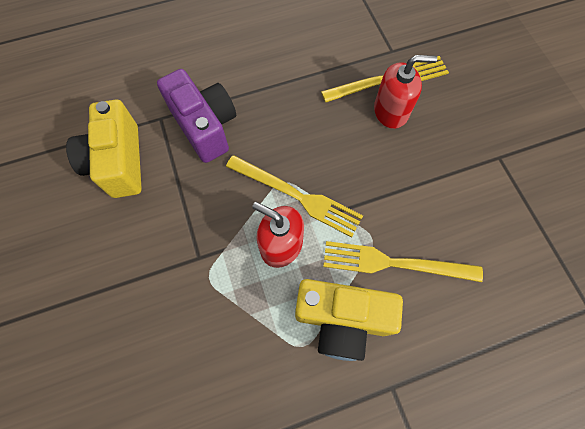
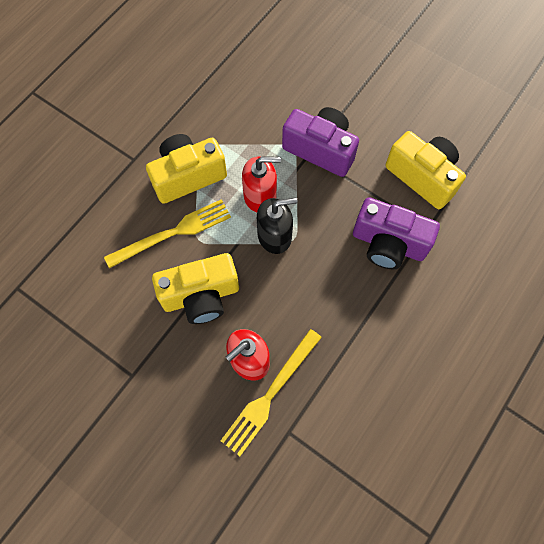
camera: 145 degrees right, 0 degrees up
(183, 254) = (320, 150): none -> purple camera
(297, 196) = (274, 235): yellow fork -> black soap dispenser
(401, 185) = (201, 296): none -> yellow camera

